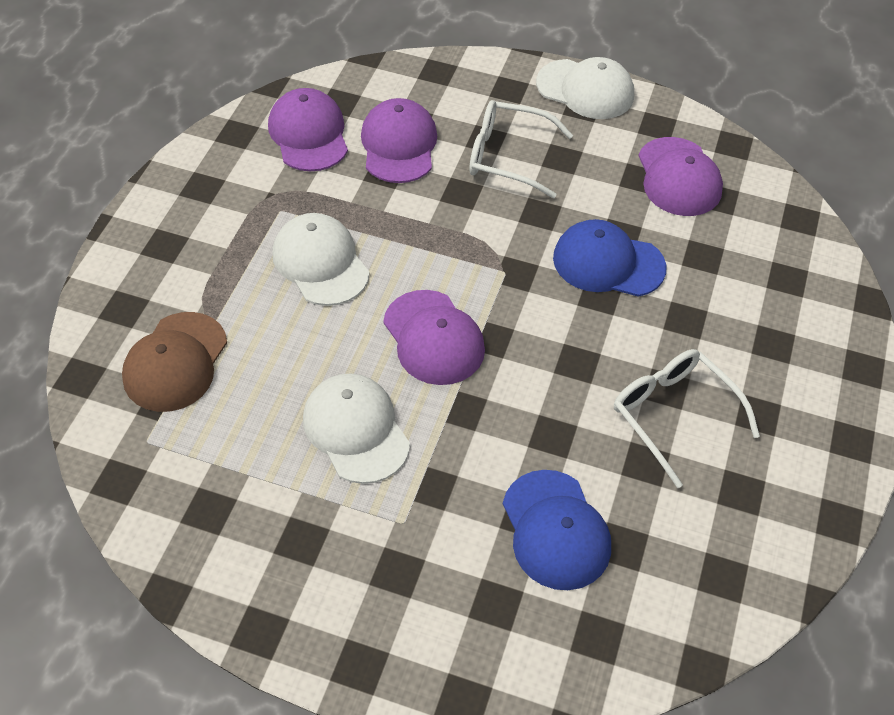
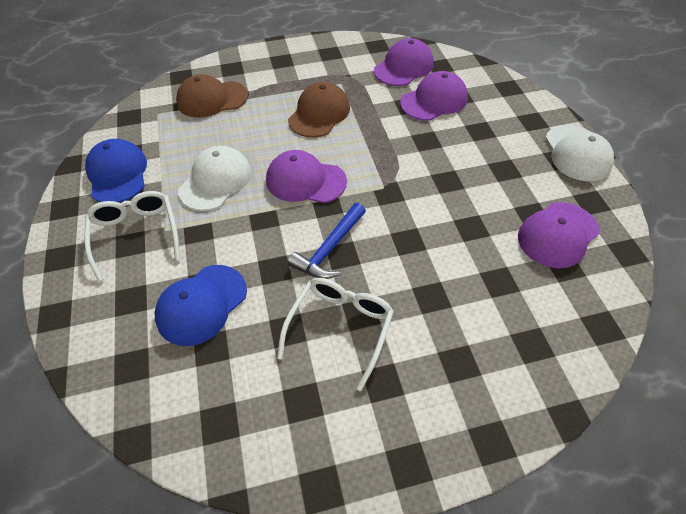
camera: 60 degrees right, 0 degrees up
(320, 263) = (319, 114): white cap -> brown cap
(433, 338) = (305, 181): purple cap -> purple cap turned 75 degrees clockwise
(508, 156) = (477, 146): white glasses -> white glasses (136, 235)
(560, 370) = (329, 249): none -> blue hammer
(608, 263) = (440, 232): blue cap -> blue cap (117, 174)

